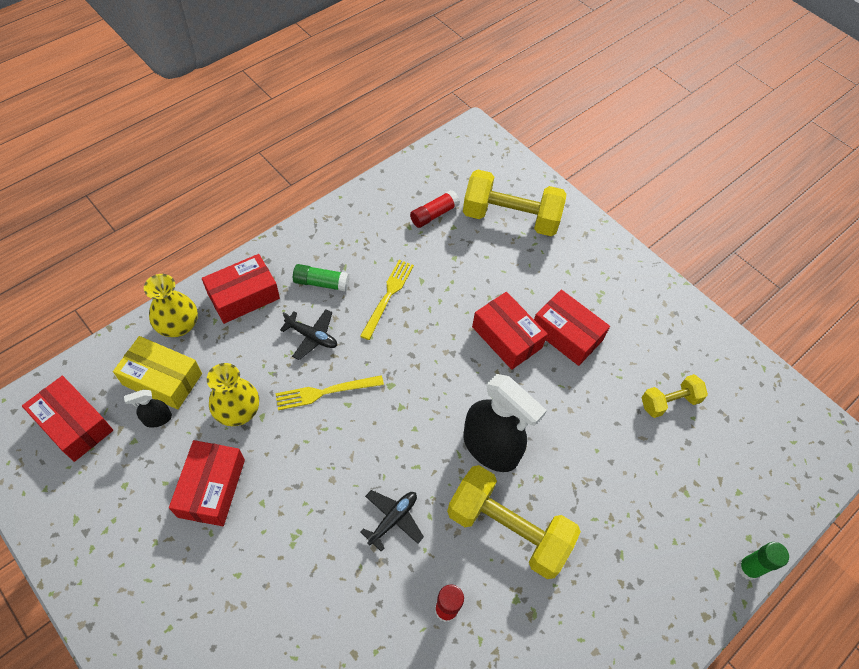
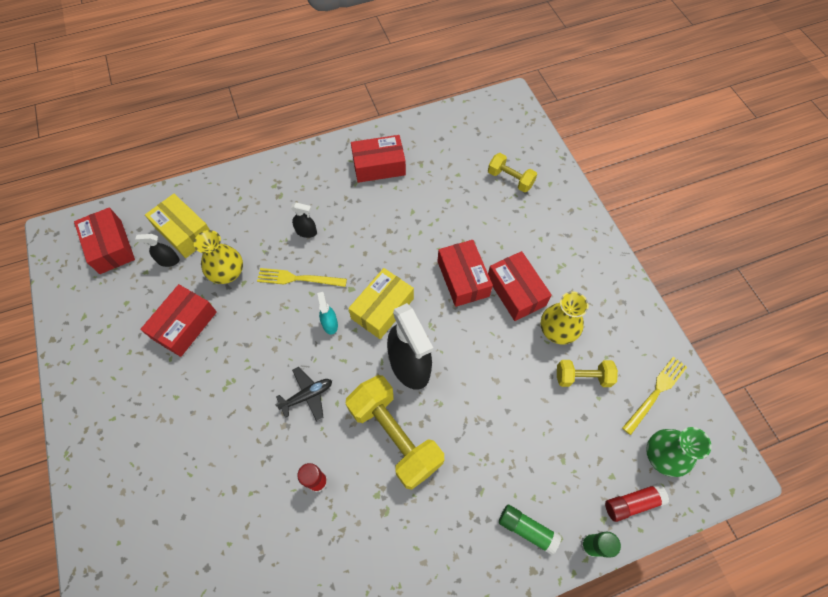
camera: 25 degrees right, 5 degrees up
(178, 325) = (212, 194): yellow vase -> yellow vase (557, 330)
(243, 296) = (268, 185): red box -> red box (379, 166)
(312, 336) = (306, 232): black plane -> black spray bottle
(321, 283) = (332, 191): green glue stick -> green glue stick (527, 529)
(384, 431) = (330, 324): none -> turquoise spray bottle
(388, 296) = (379, 217): yellow fork -> yellow fork (655, 393)
(434, 214) = (446, 160): red glue stick -> red glue stick (632, 503)
(434, 396) = (382, 308): none -> yellow box
(510, 217) = (510, 179): yellow dumbbell -> yellow dumbbell, size x0.54
(775, 454) = (662, 456): none -> green vase

